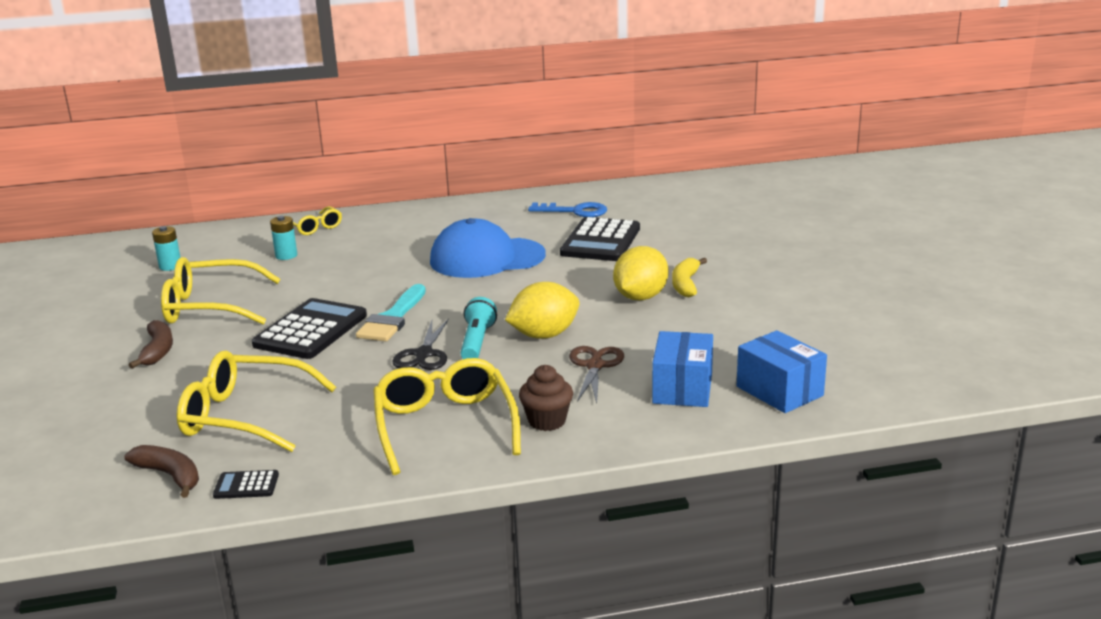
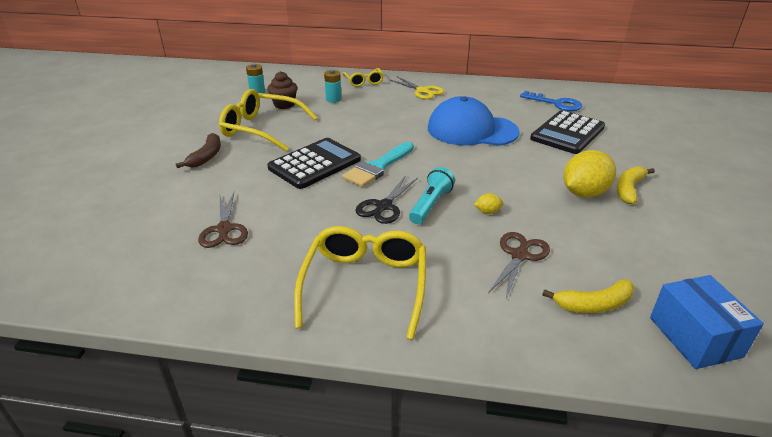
camera: 20 degrees right, 10 degrees up
(170, 476) = (138, 273): brown banana -> none
(244, 416) = (224, 230): yellow glasses -> brown scissors
(246, 485) = (182, 301): black calculator -> none
(402, 225) = (423, 91): none -> yellow scissors
(544, 335) = (487, 212): yellow lemon -> yellow lemon, size x0.43
(547, 421) = (453, 306): brown cupcake -> brown cupcake (284, 104)
(682, 388) = (594, 304): blue box -> yellow banana

